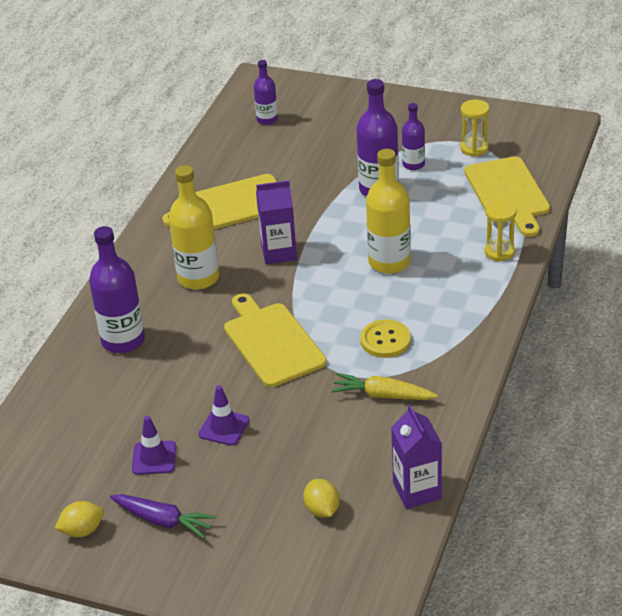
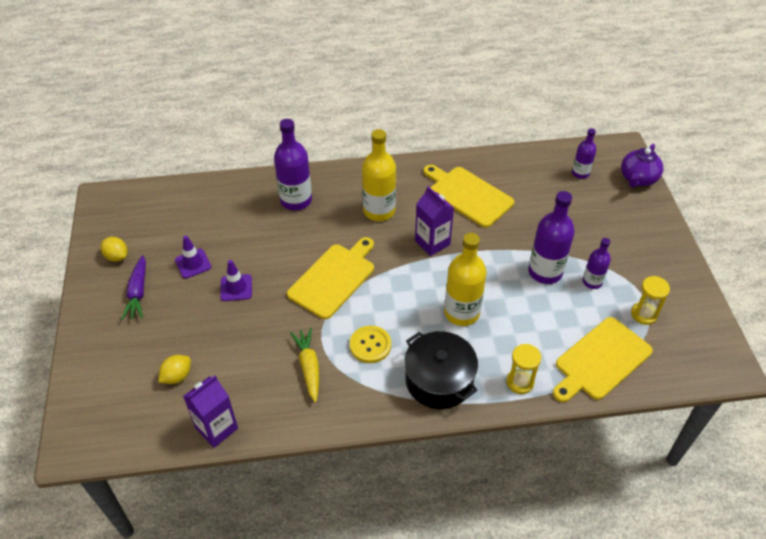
camera: 60 degrees right, 10 degrees up
(306, 87) = (637, 179): none -> purple teapot
(462, 304) = (439, 380): none -> black pot

